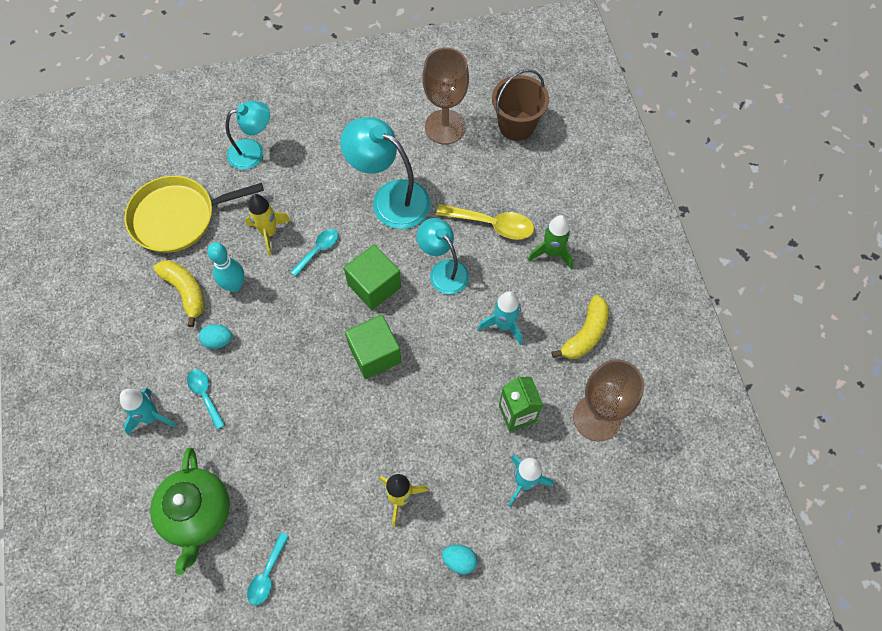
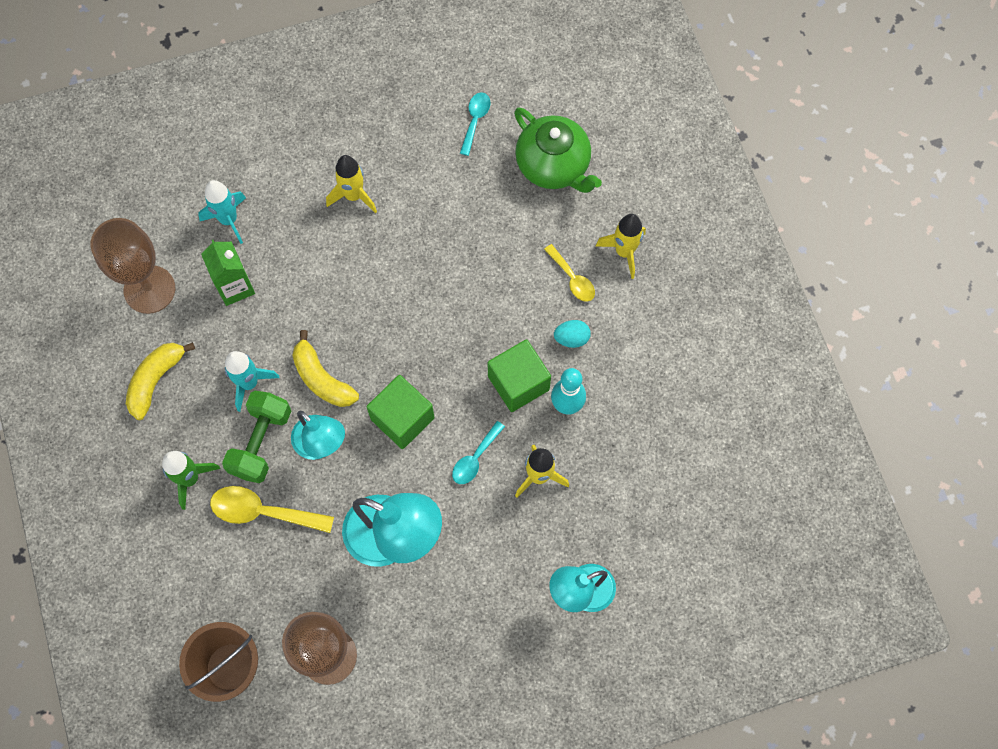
camera: 175 degrees right, 5 degrees up
(151, 417) = (624, 252): turquoise rocket -> yellow rocket
(178, 217) = (656, 488): yellow pan -> none
(185, 292) = (622, 392): yellow banana -> yellow banana (322, 378)
(197, 514) = (553, 166): green teapot -> green teapot turned 150 degrees clockwise
(205, 395) = (572, 278): turquoise spoon -> yellow spoon
(375, 354) = (393, 338): green cube -> green cube (518, 383)
(459, 560) = (293, 146): turquoise egg -> none
(493, 276) = (261, 442): none -> green dumbbell

